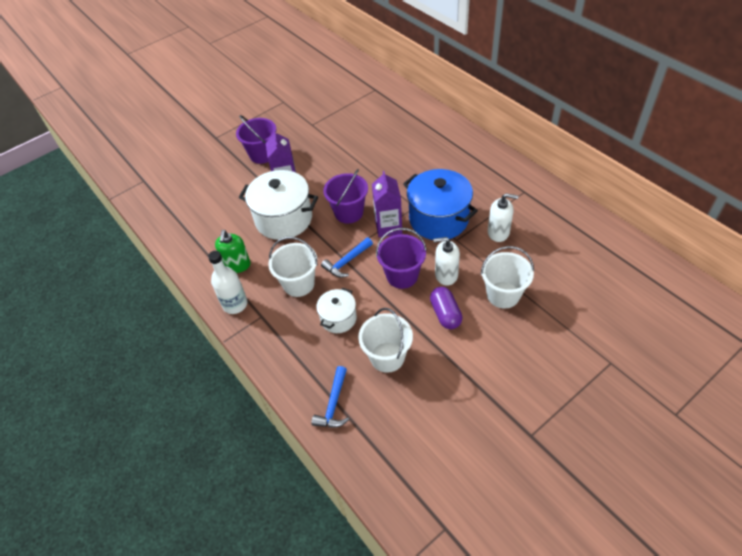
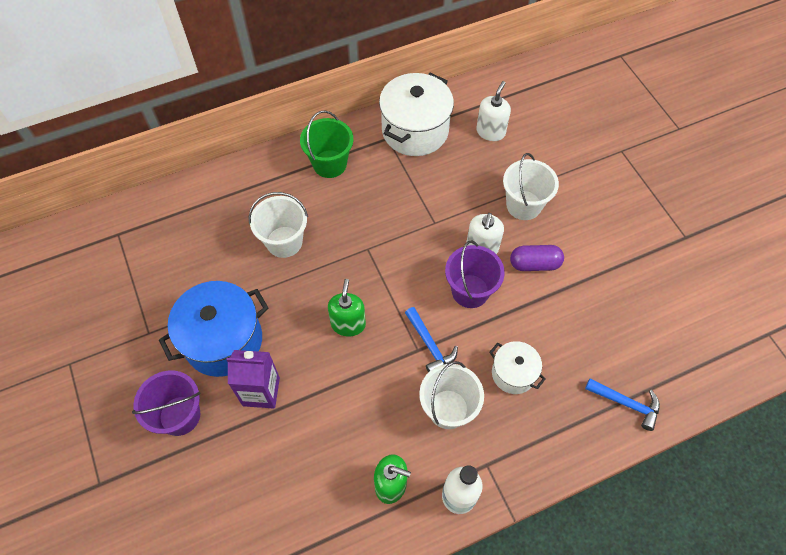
camera: 80 degrees left, 10 degrees up
(284, 219) = (327, 407): white pot -> white pot (415, 130)
(349, 213) = (348, 324): purple bucket -> green soap dispenser
(387, 357) = (577, 335): white bucket -> white bucket (284, 242)
(388, 227) = (389, 285): purple carton -> none
(438, 219) = (397, 230): blue pot -> blue pot (223, 340)
(480, 166) = (329, 164): none -> green bucket
(498, 232) = (438, 181): white soap dispenser -> white soap dispenser (490, 132)

